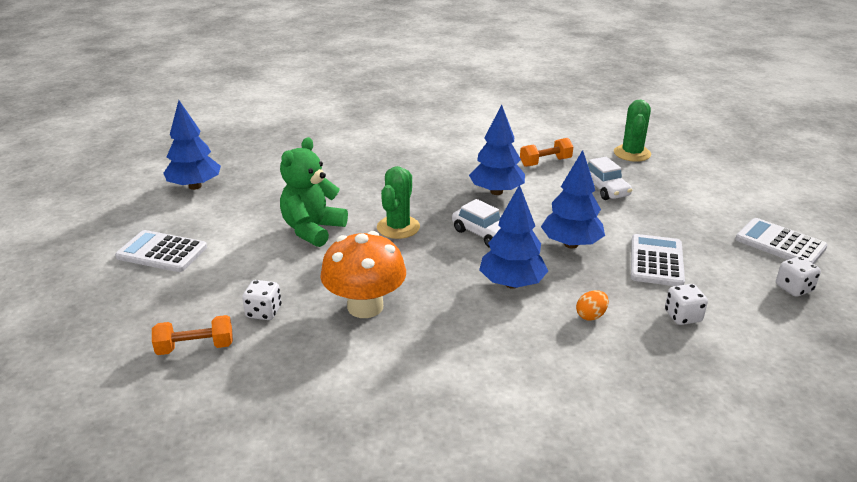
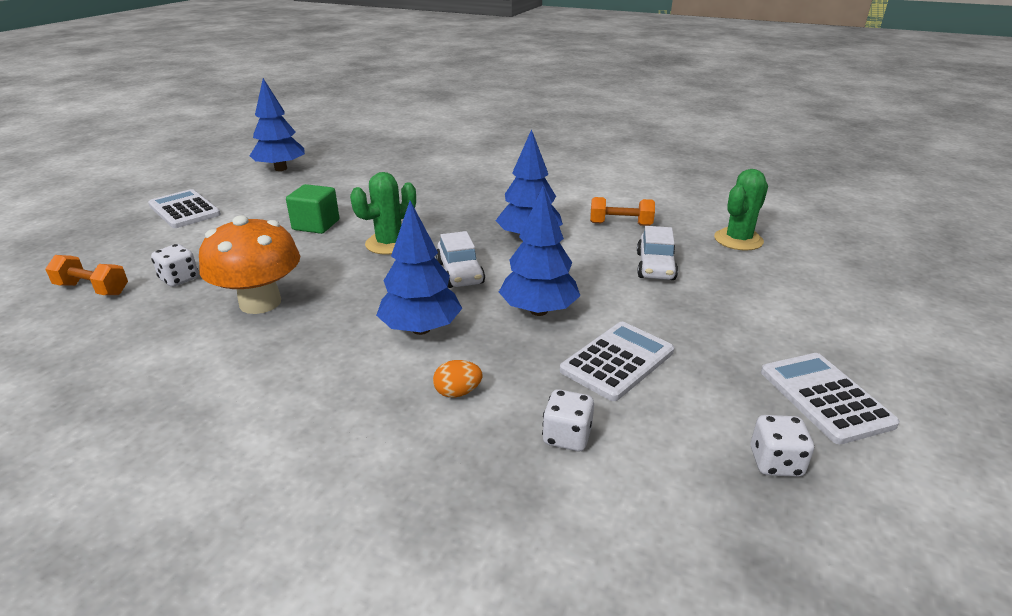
camera: 30 degrees right, 0 degrees up
(312, 230) = (316, 225): green teddy bear -> green cube

